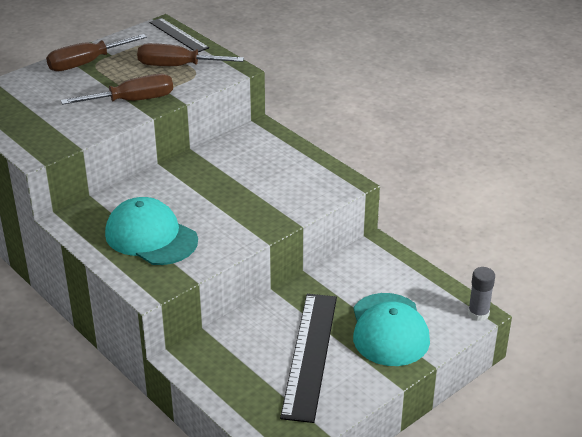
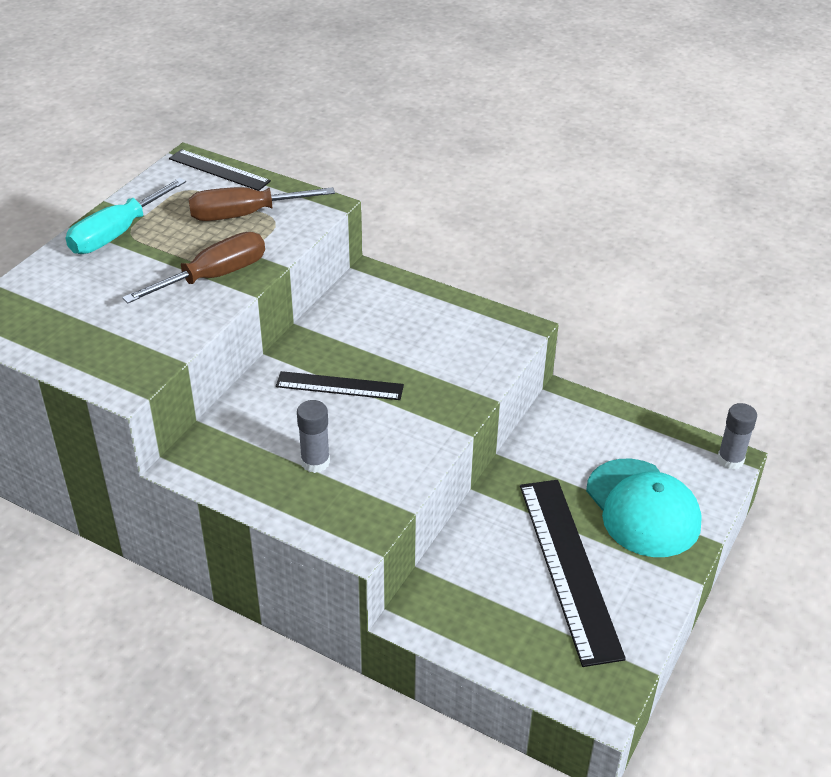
camera: 20 degrees left, 5 degrees up
(86, 63) = (117, 234): brown screwdriver -> turquoise screwdriver
(151, 237) = (315, 462): turquoise cap -> grey glue stick
(196, 193) = (339, 386): none -> black ruler

